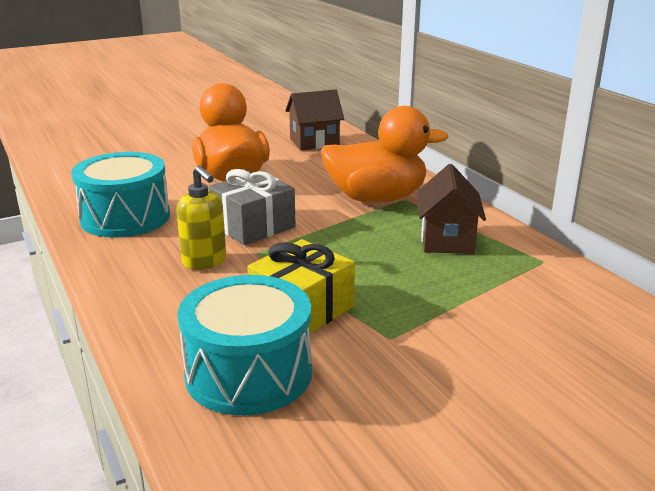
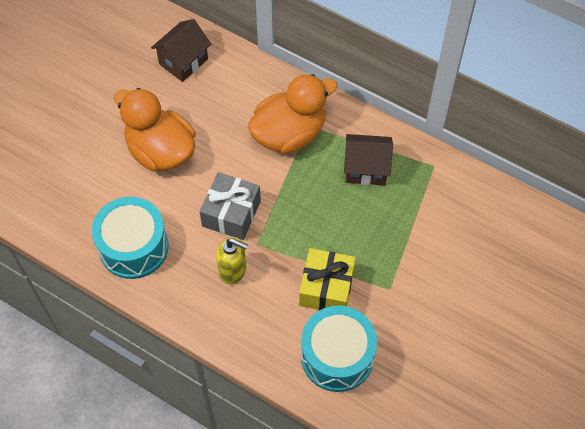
camera: 30 degrees left, 35 degrees up
(447, 240) = (366, 169): brown house -> brown house turned 60 degrees counterclockwise

